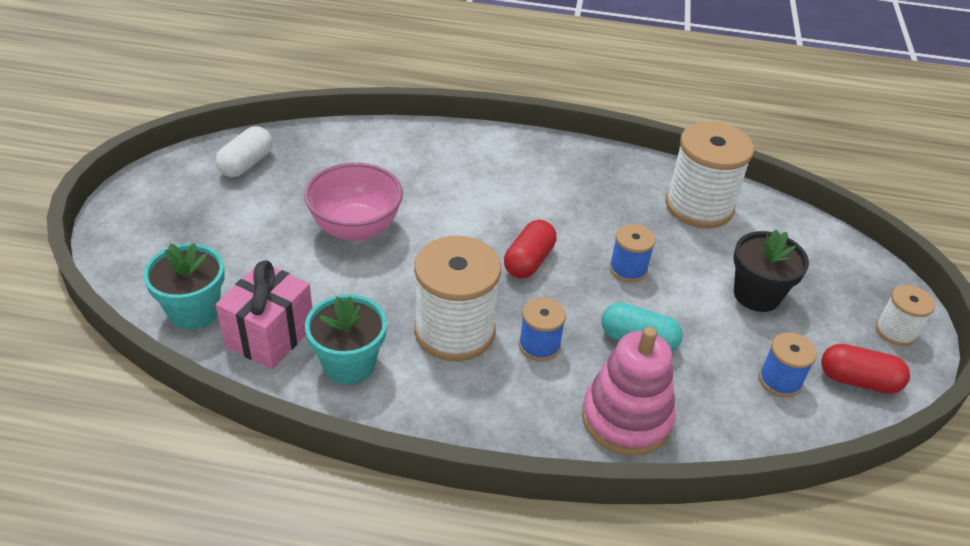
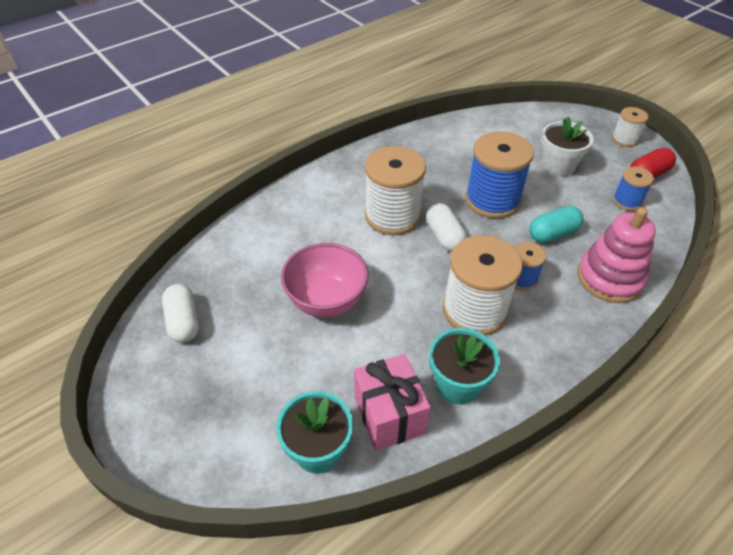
camera: 45 degrees left, 5 degrees up
(528, 261) = (444, 236): red capsule -> white capsule
(628, 269) = (492, 200): blue spool -> blue spool, size x1.94
(699, 206) = (468, 140): white spool -> white spool (392, 216)
(756, 295) = (558, 166): black flower pot -> white flower pot

